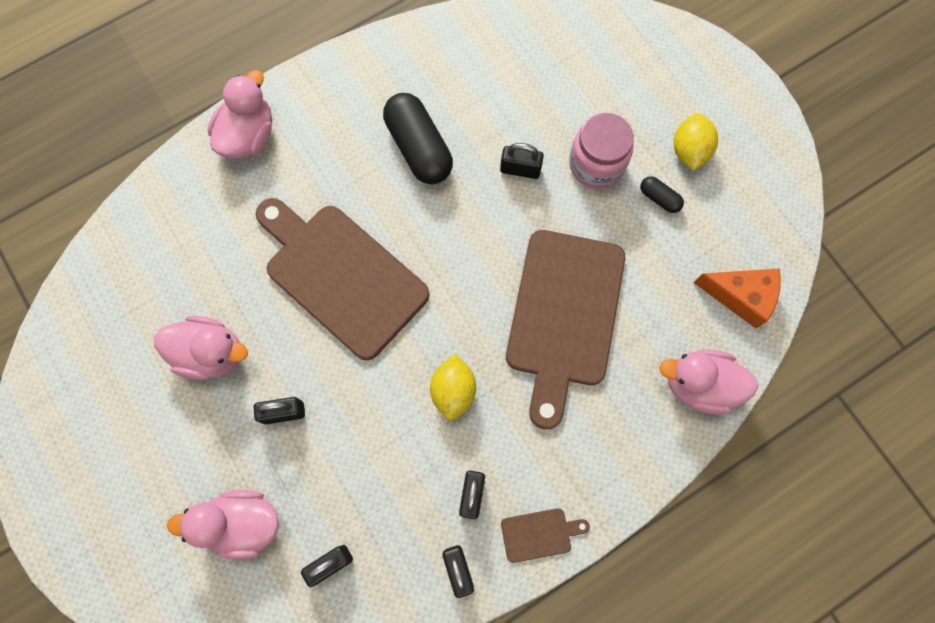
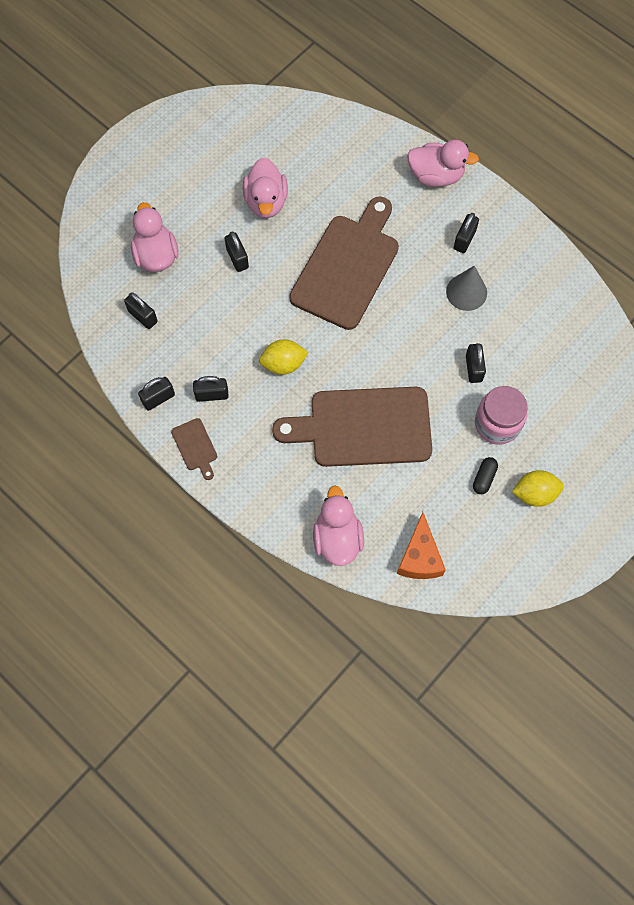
camera: 75 degrees right, 5 degrees down
(348, 130) = (464, 240): none -> black padlock
(419, 148) = (466, 292): black capsule -> grey cone

